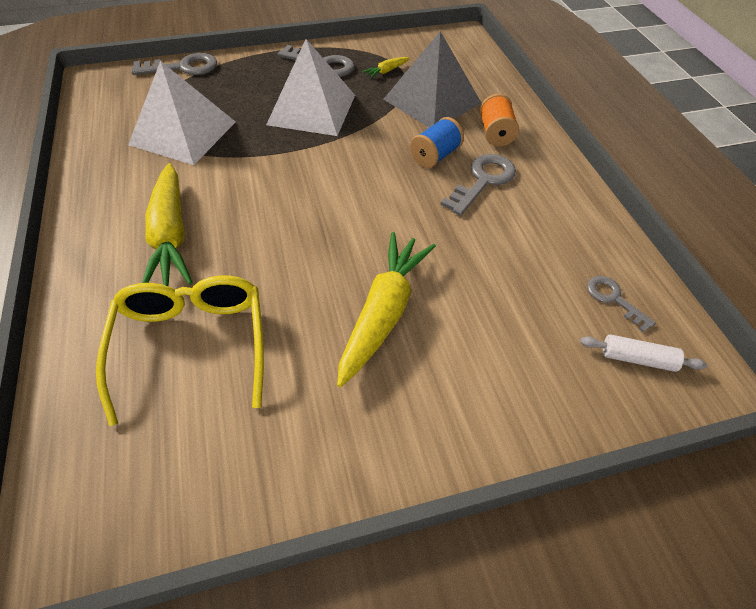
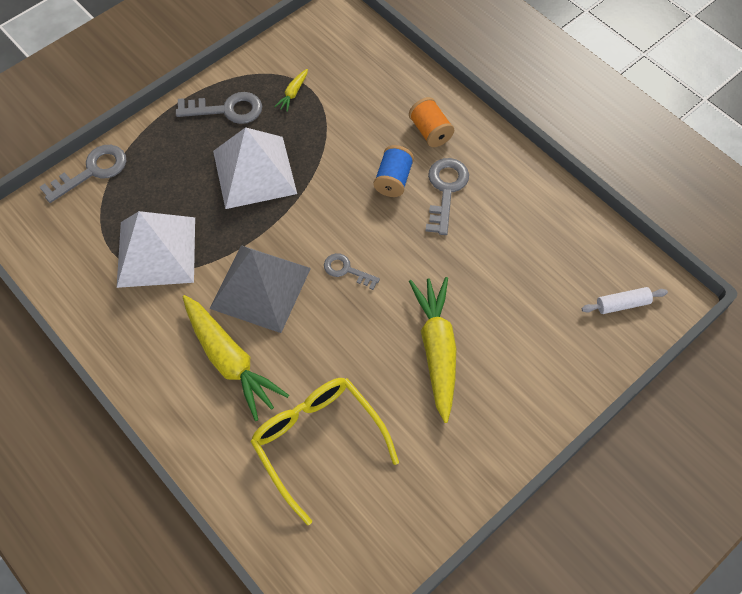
camera: 25 degrees left, 10 degrees up
(432, 101) = (355, 114): grey pyramid -> grey pyramid (260, 288)
(614, 299) = (589, 262): grey key -> grey key (346, 270)

